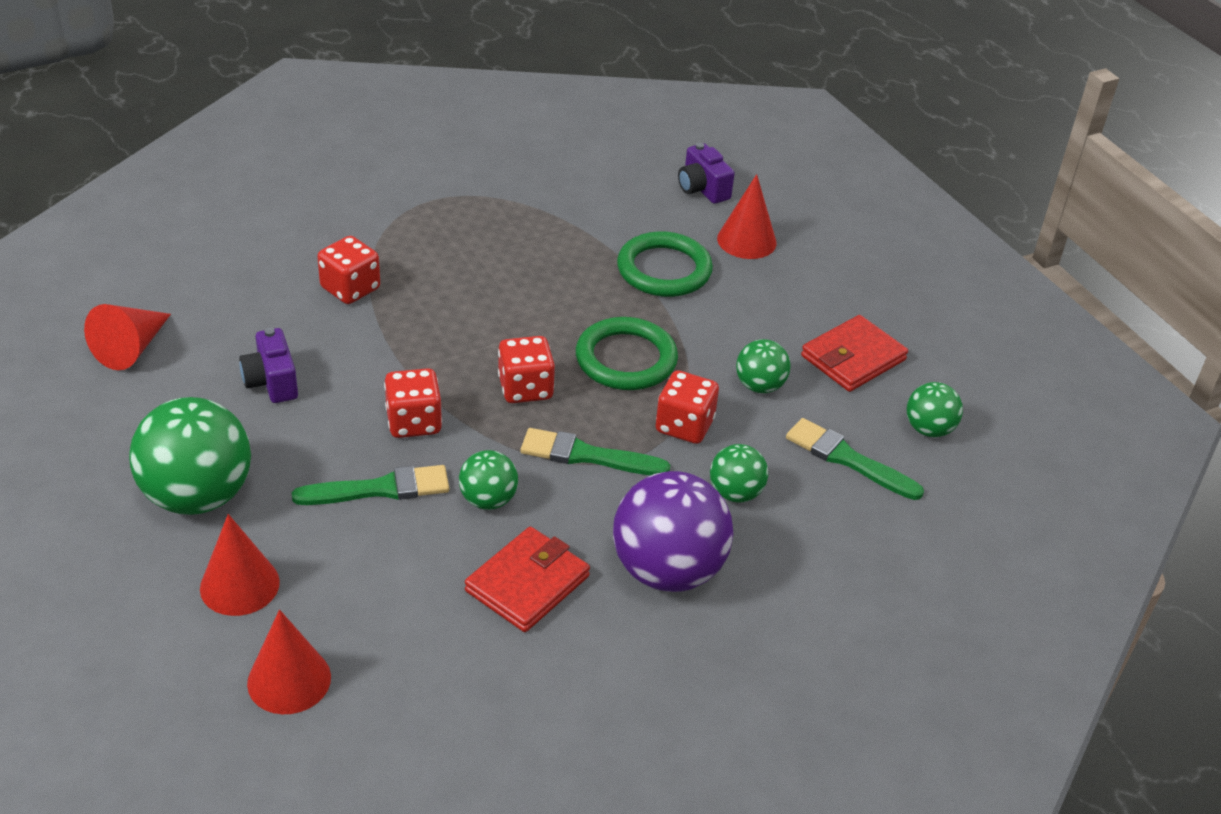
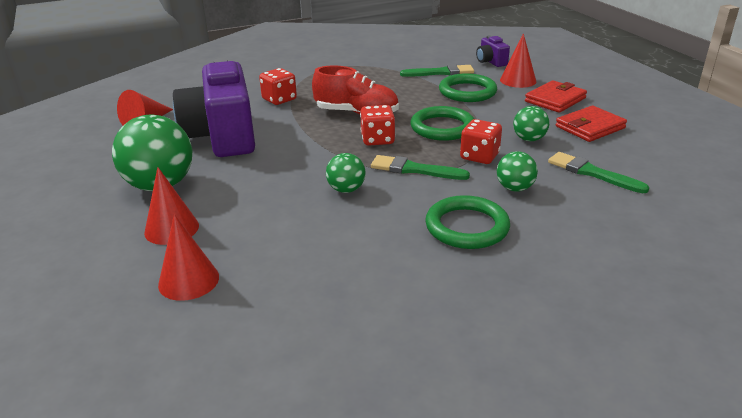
camera: 10 degrees right, 10 degrees down
(272, 382) = (222, 136): purple camera -> purple camera, size x2.35
(380, 489) = (276, 183): green brush -> green brush (441, 72)
(414, 422) = (305, 154): red dice -> none
(485, 324) = (356, 113): none -> red shoe
(527, 583) = (367, 232): red wallet -> red wallet (555, 100)
(667, 570) = (467, 227): purple ball -> green ring
(929, 429) = (647, 159): green ball -> none

